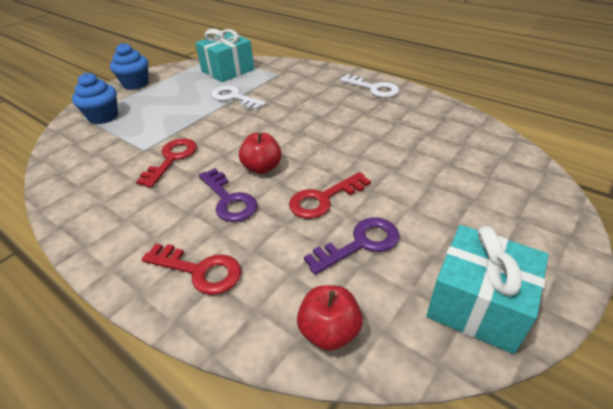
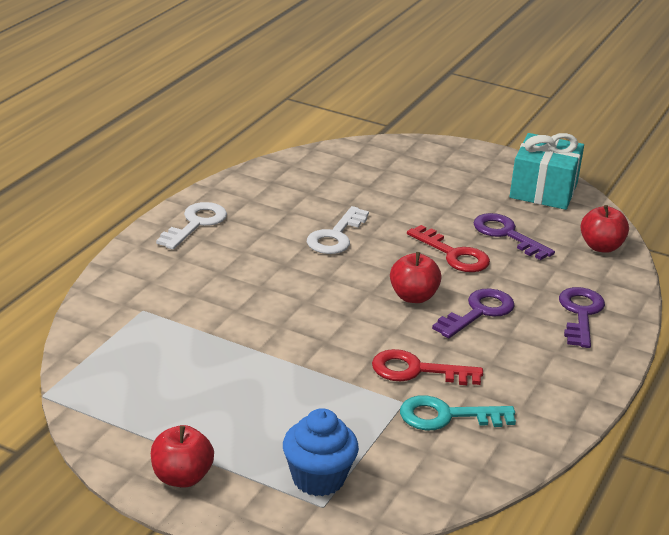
camera: 105 degrees left, 10 degrees down
(117, 165) = (447, 416): none -> turquoise key
(136, 84) = (181, 477): blue cupcake -> red apple
(199, 270) = (580, 314): red key -> purple key
(228, 70) = (122, 368): turquoise gift -> none
(234, 98) = (233, 344): white key -> white key (336, 236)

